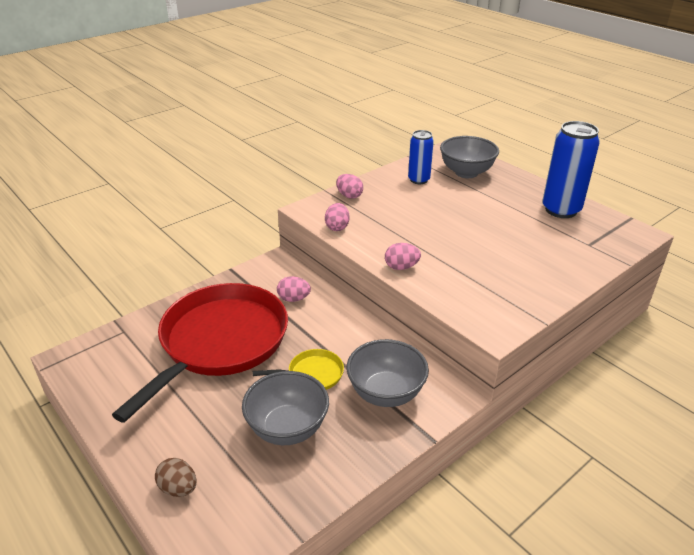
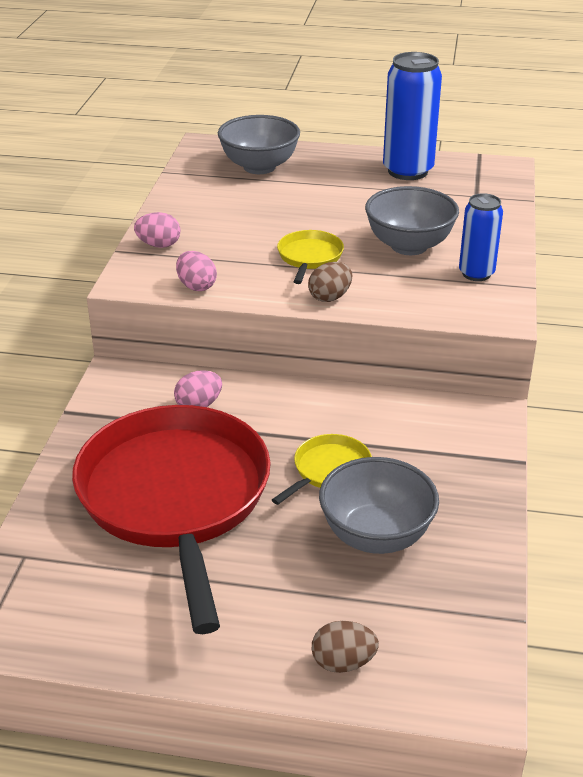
camera: 40 degrees left, 0 degrees up
(386, 393) = (427, 446): grey bowl -> grey bowl (409, 246)
(401, 267) = (330, 297): pink egg -> brown egg
(419, 180) = (216, 195): blue can -> blue can (476, 273)
(422, 238) = (309, 257): none -> yellow pan

